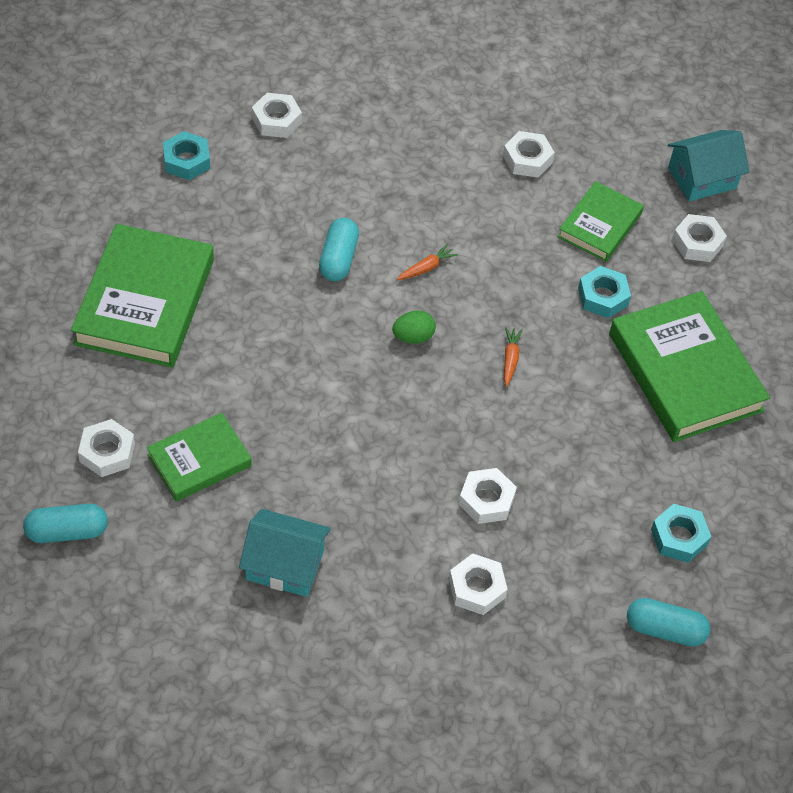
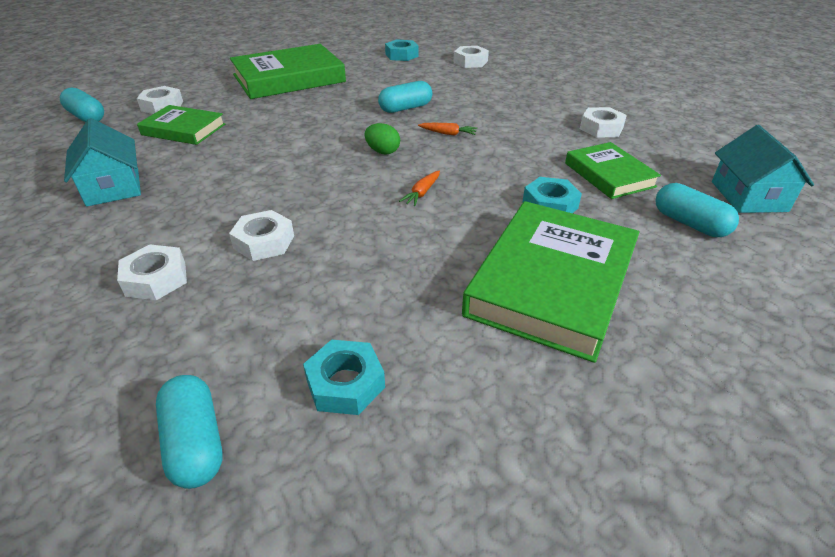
camera: 55 degrees right, 15 degrees down
(510, 359) = (422, 193): orange carrot -> orange carrot turned 150 degrees clockwise
(599, 225) = (609, 175): green book -> green book turned 75 degrees clockwise
(697, 243) = (689, 223): white nut -> turquoise capsule
(702, 178) = (748, 196): turquoise house -> turquoise house turned 60 degrees clockwise

